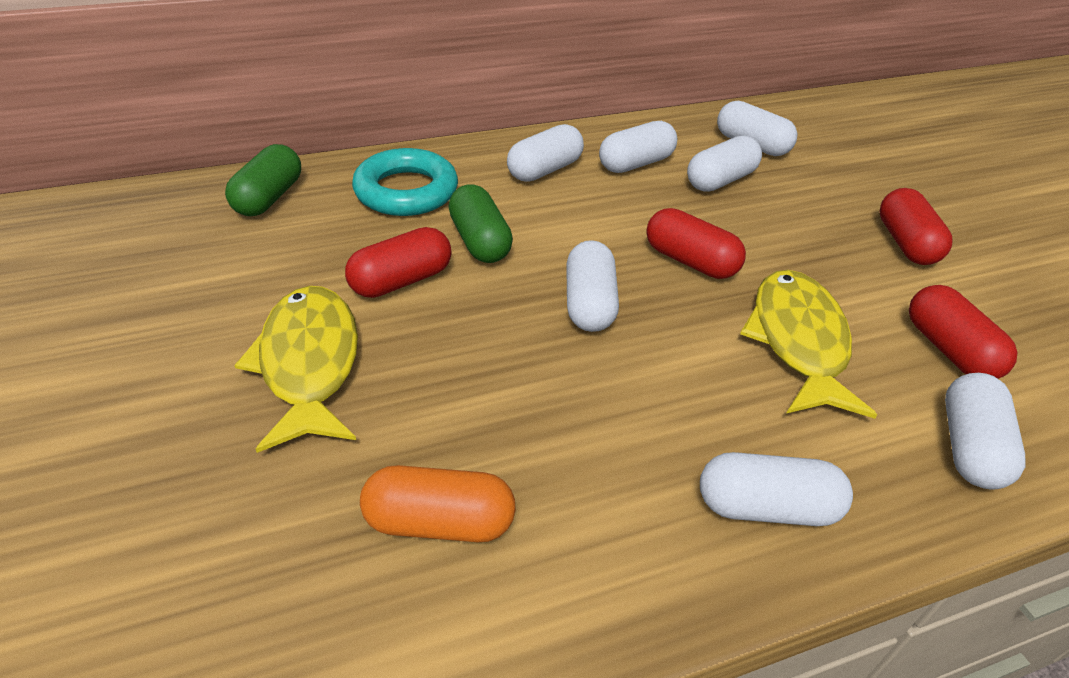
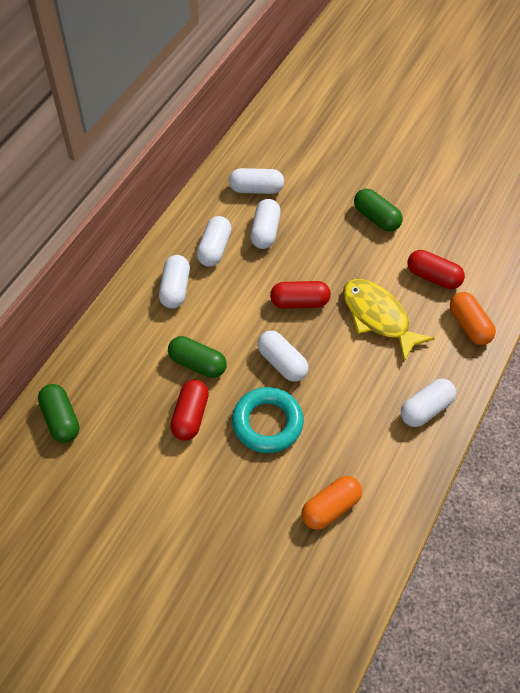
camera: 40 degrees left, 15 degrees up
(309, 363) = (206, 489): yellow fish -> none
(406, 191) = (124, 359): turquoise ring -> turquoise ring (267, 423)
(905, 243) = (376, 218): red capsule -> green capsule
(969, 447) = (469, 325): white capsule -> orange capsule

